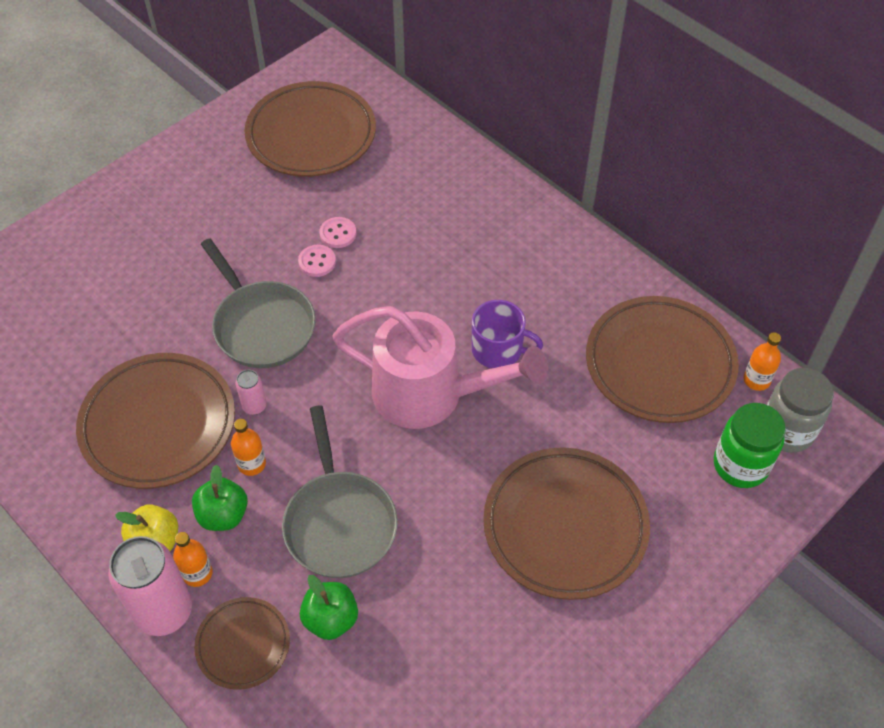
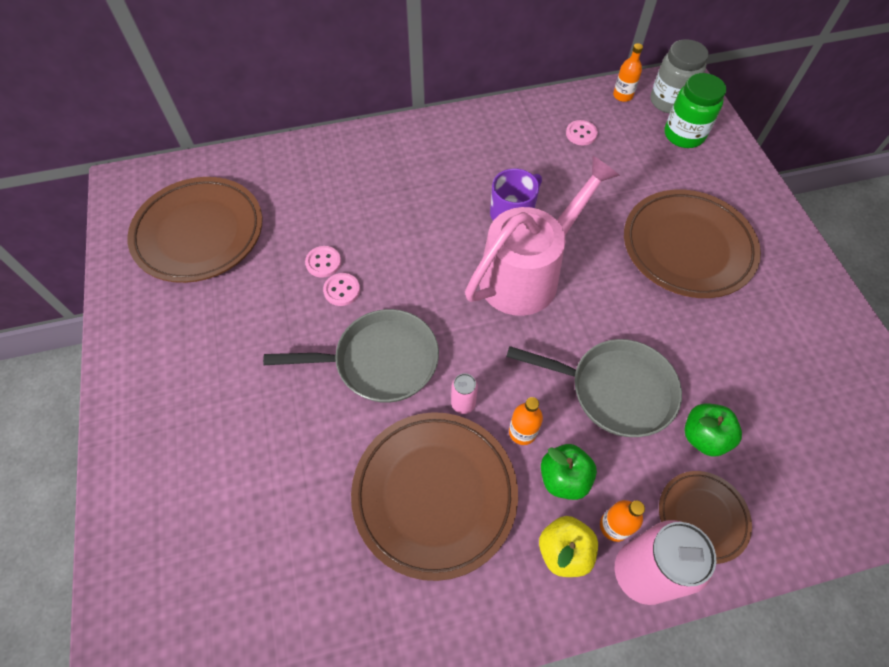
camera: 60 degrees left, 5 degrees up
(659, 364) = (581, 134): brown plate -> pink button

